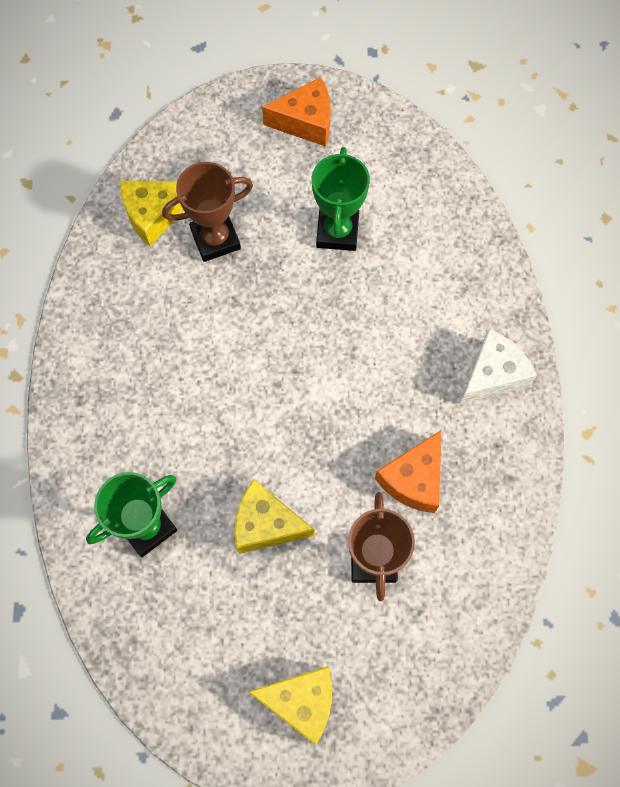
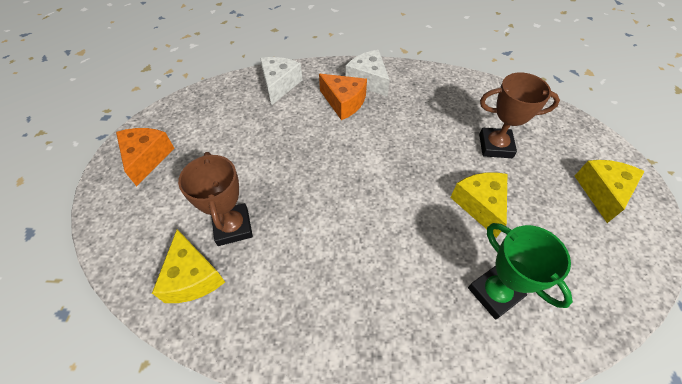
camera: 85 degrees left, 15 degrees down
(266, 524) = (480, 205): yellow cheese -> yellow cheese turned 150 degrees clockwise
(337, 232) = (249, 146): green trophy -> none
(414, 479) = (438, 121): orange cheese -> orange cheese (344, 102)
(461, 248) = (279, 85): none -> white cheese

